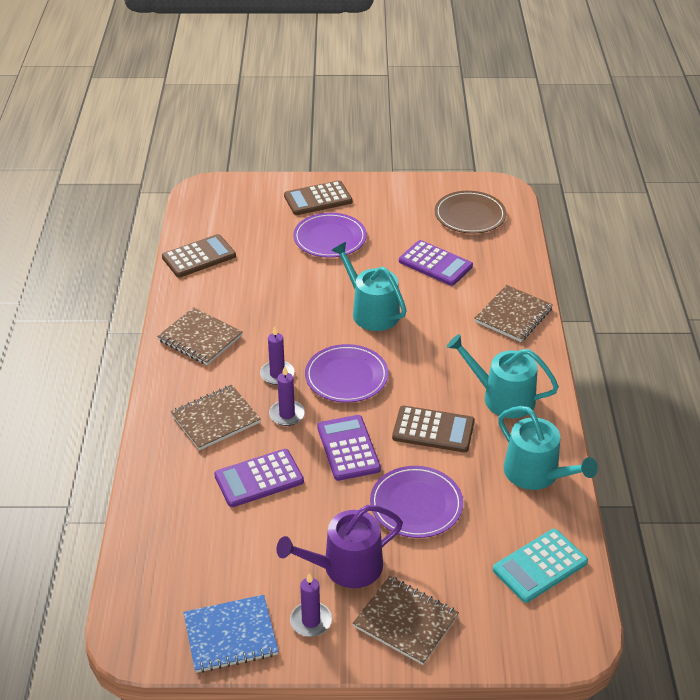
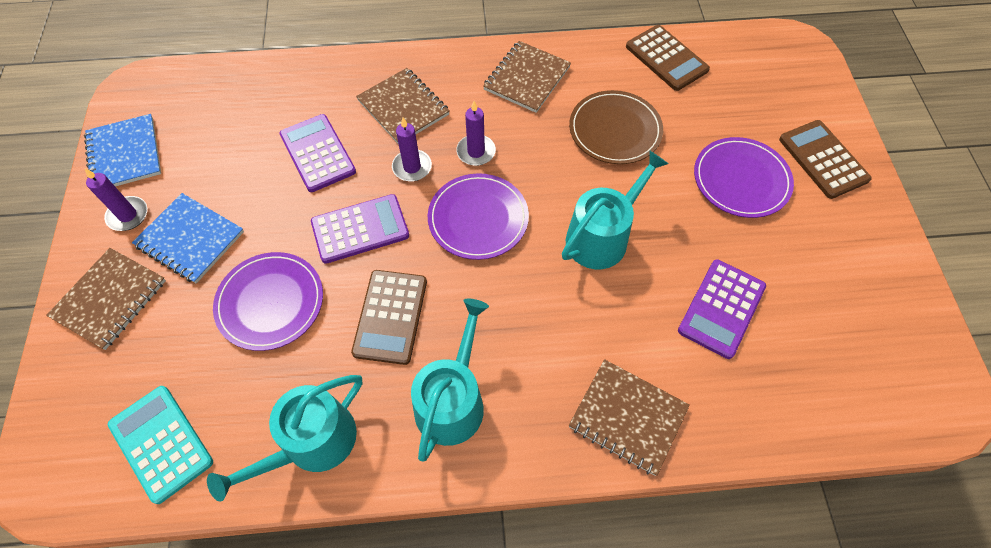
camera: 85 degrees right, 20 degrees up
(345, 567) = (190, 239): purple watering can -> blue notebook
(470, 215) = (856, 353): brown plate -> brown plate (615, 130)

